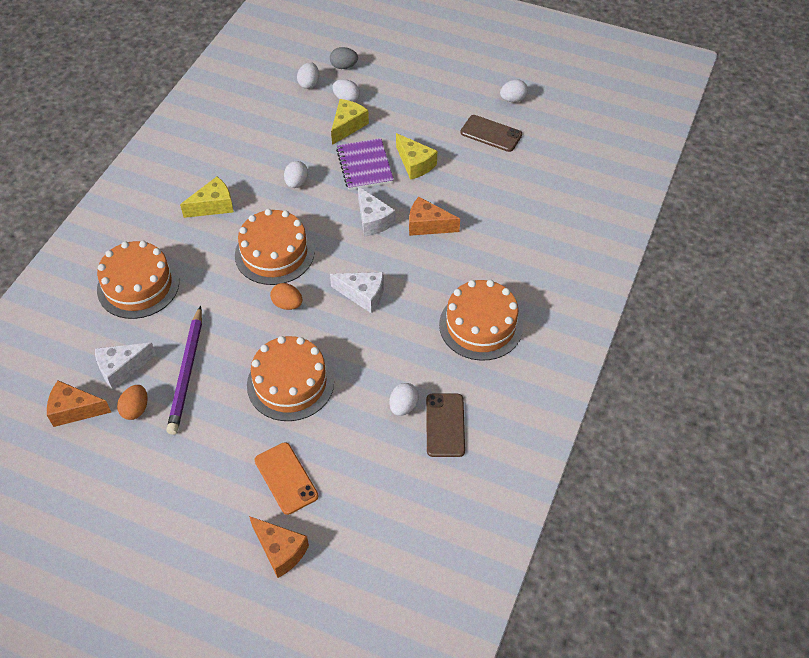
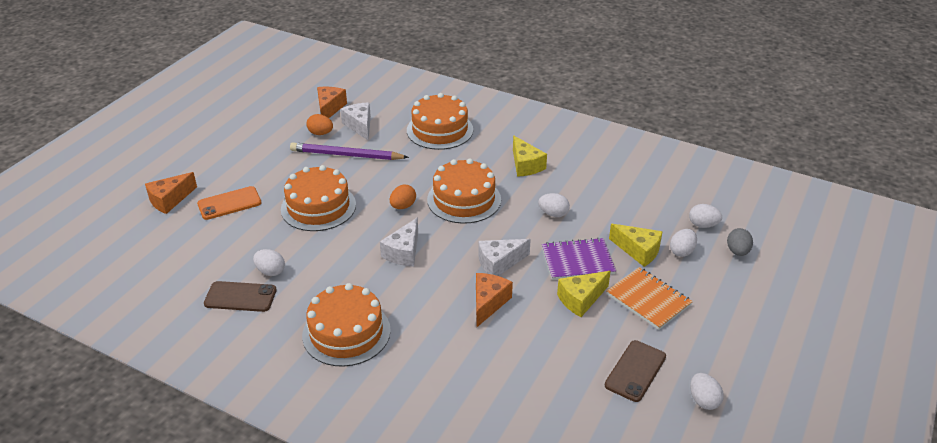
camera: 95 degrees right, 15 degrees down
(410, 123) = (648, 300): none -> orange notebook

